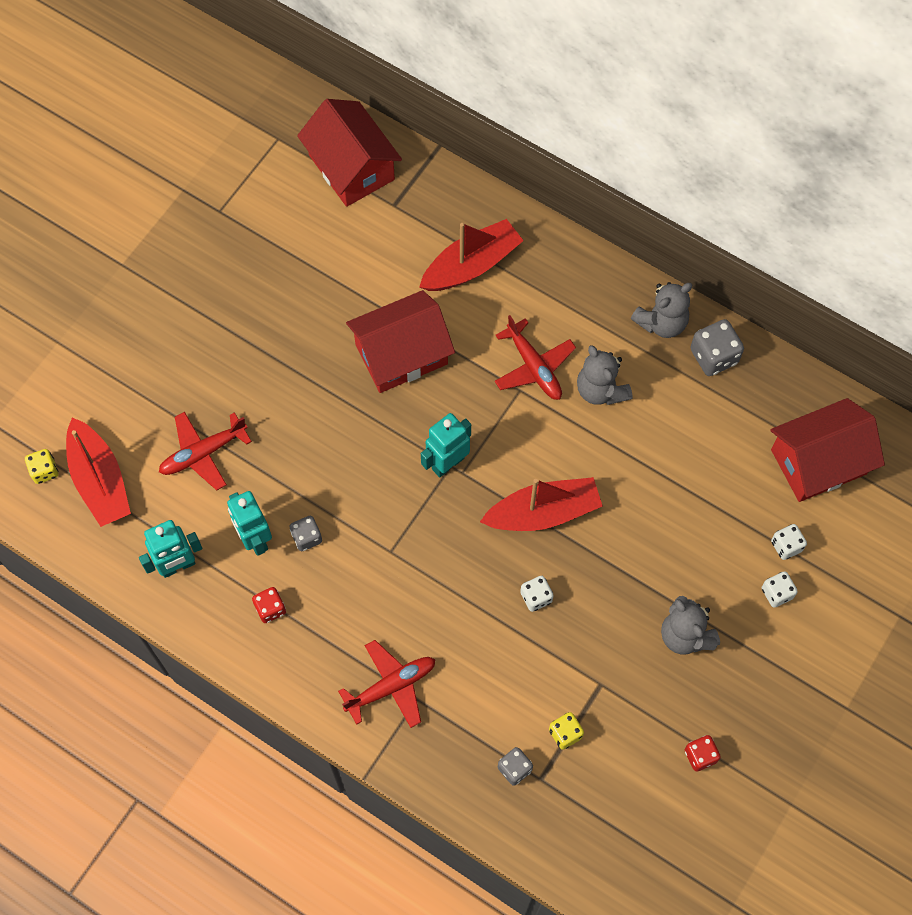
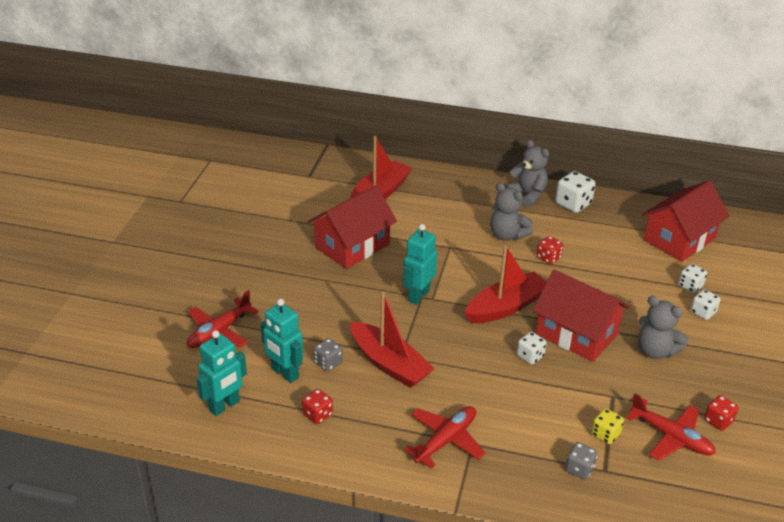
camera: 20 degrees left, 30 degrees down
(44, 471) = (83, 372): yellow dice -> none
(100, 480) = (135, 367): red boat -> red boat (389, 364)
(351, 167) = (270, 164): red house -> red house (576, 334)
(534, 367) = (453, 233): red plane -> red plane (671, 437)
(633, 445) = (548, 258): none -> red dice
(661, 322) = (527, 195): grey teddy bear -> grey teddy bear turned 75 degrees counterclockwise
(714, 356) = (573, 204): grey dice -> white dice

